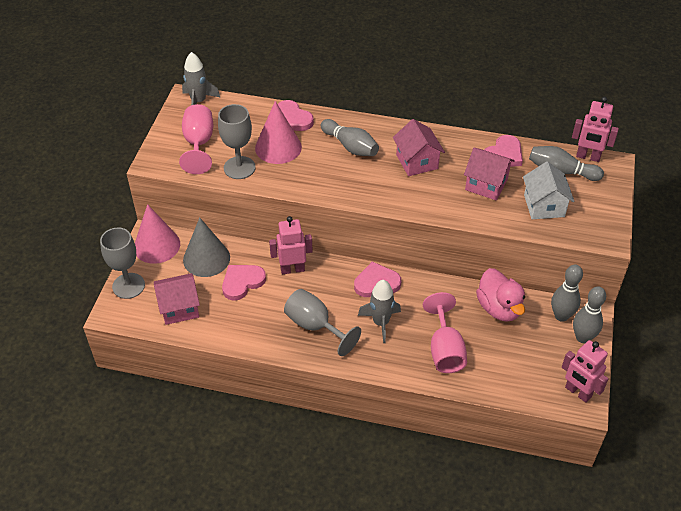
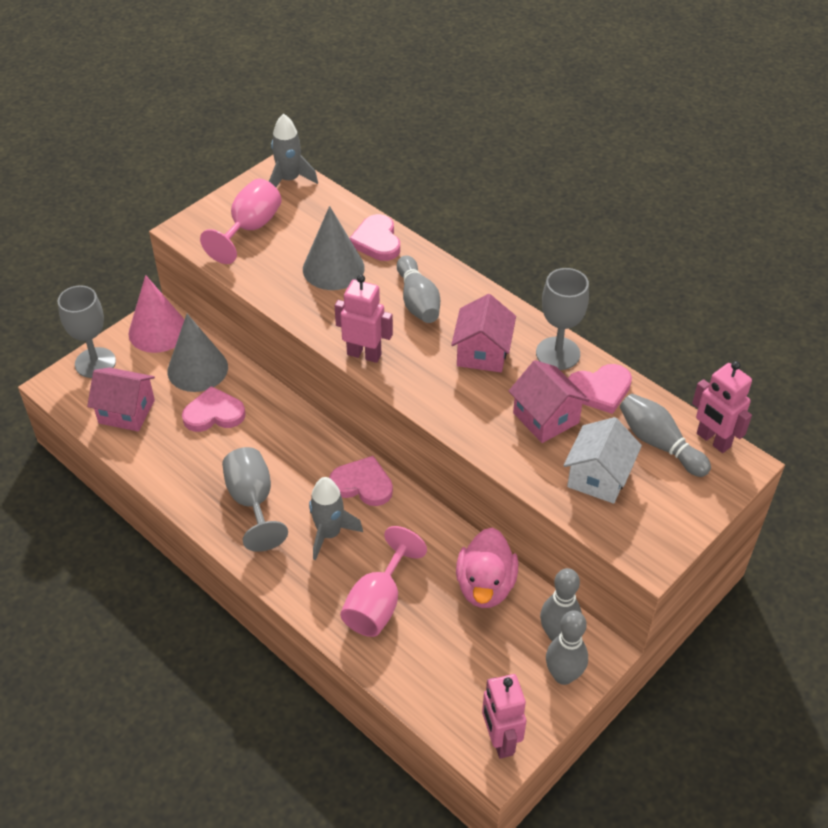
camera: 30 degrees right, 0 degrees up
(239, 168) = (271, 274): grey goblet -> grey goblet (558, 353)
(278, 147) = (333, 268): pink cone -> grey cone
(292, 269) = (280, 424): pink robot -> pink robot (364, 354)

